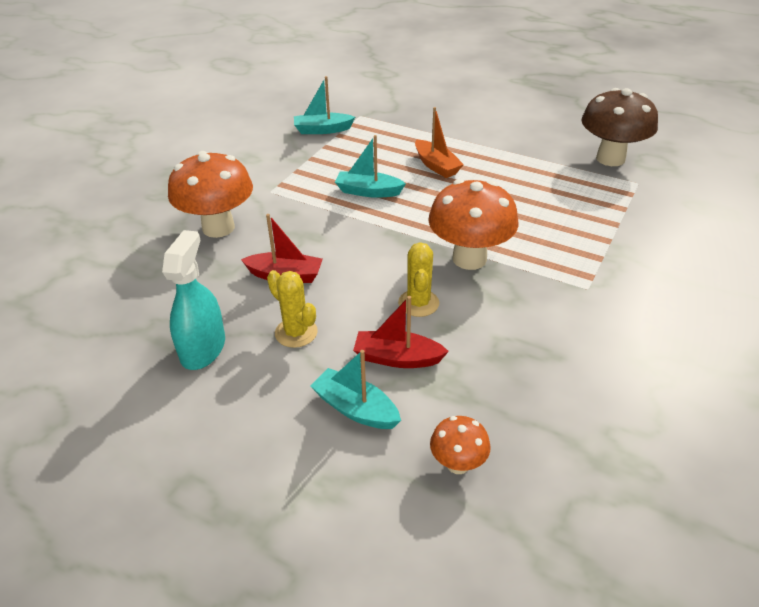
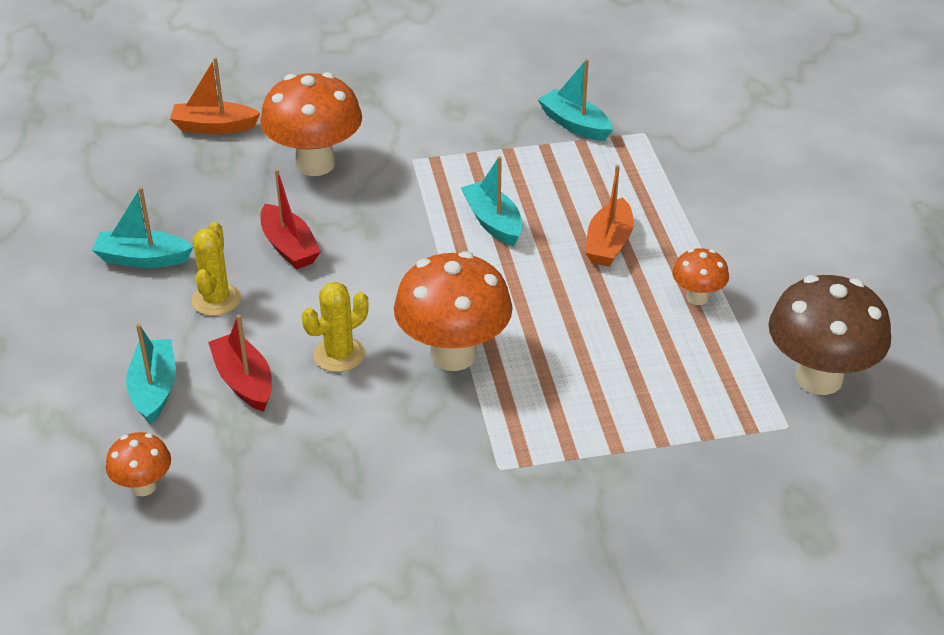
camera: 50 degrees right, 0 degrees up
(111, 250) = (214, 127): none -> orange boat
(203, 348) = (143, 259): turquoise spray bottle -> turquoise boat
(512, 161) = (697, 297): none -> orange mushroom

